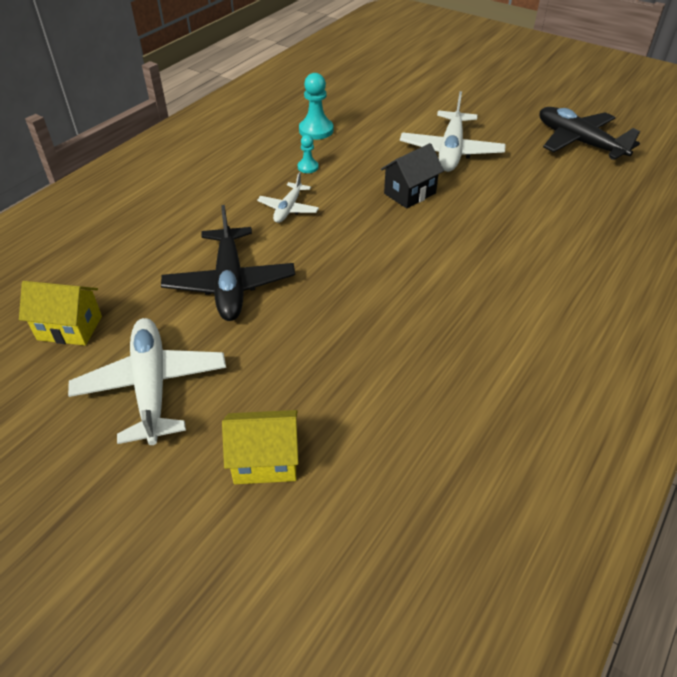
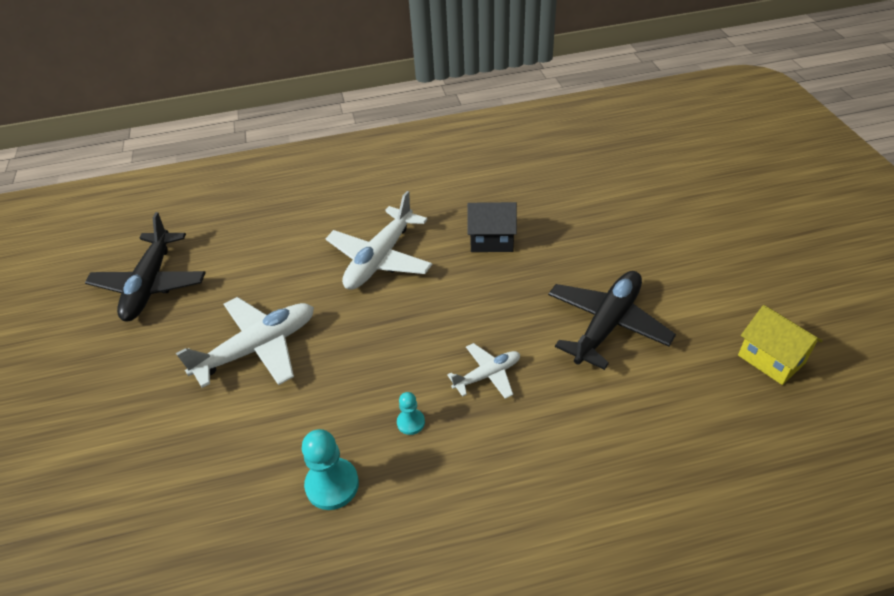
camera: 135 degrees left, 0 degrees up
(152, 386) = (717, 276): white plane -> white plane (380, 259)
(265, 461) = (667, 202): yellow house -> none
(410, 193) = (364, 323): black house -> black house (492, 240)

